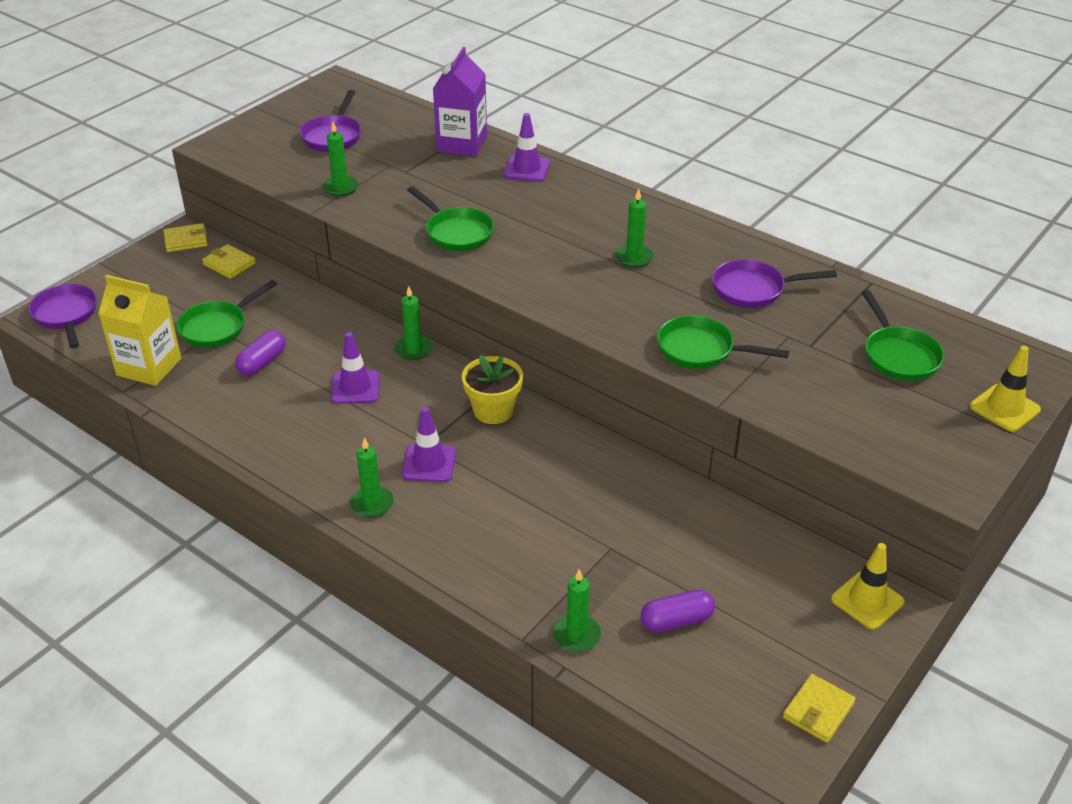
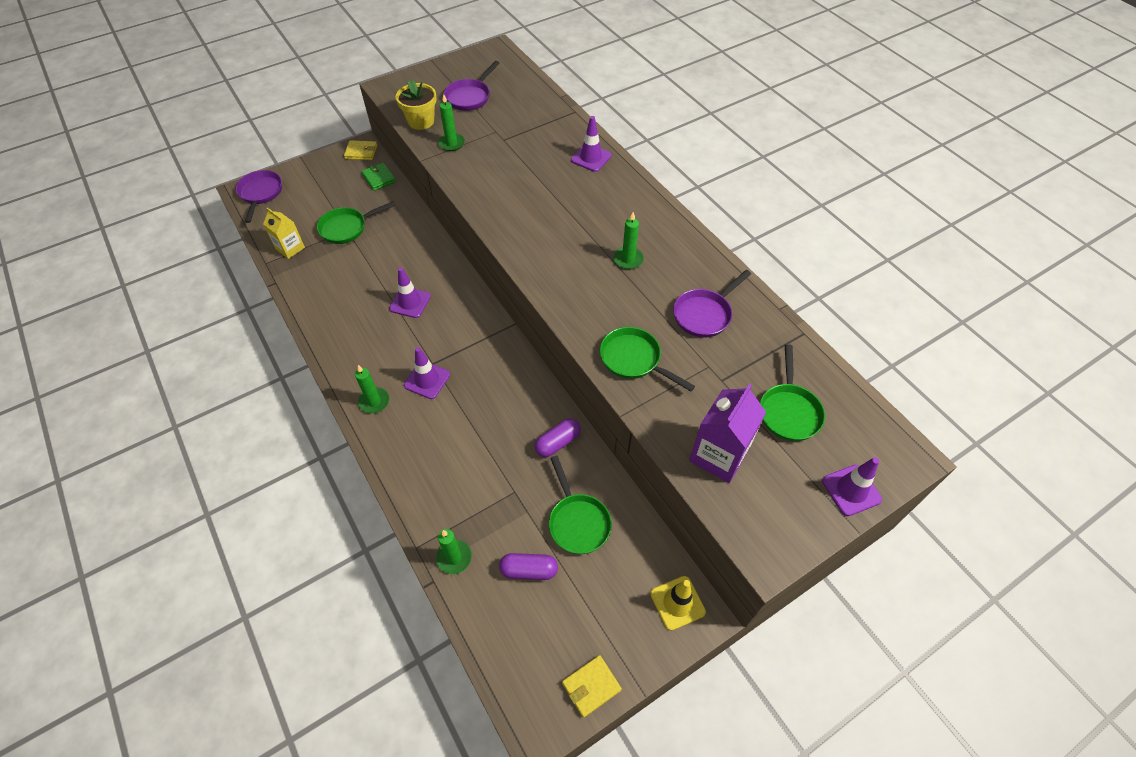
camera: 20 degrees right, 15 degrees up
(149, 367) = (290, 248): yellow carton -> yellow carton, size x0.64
(229, 264) = (379, 178): yellow wallet -> green wallet
(262, 362) = (361, 264): purple capsule -> purple capsule (558, 442)
(413, 350) = (463, 282): green candle -> none
(456, 232) = (510, 203): green pan -> green pan (577, 521)
(462, 144) = (556, 124): purple carton -> purple carton (718, 455)
(493, 410) = (491, 349): yellow flower pot -> yellow flower pot (421, 121)
(754, 289) = (704, 314): purple pan -> purple pan turned 60 degrees counterclockwise
(1004, 408) = (851, 490): yellow traffic cone -> purple traffic cone

